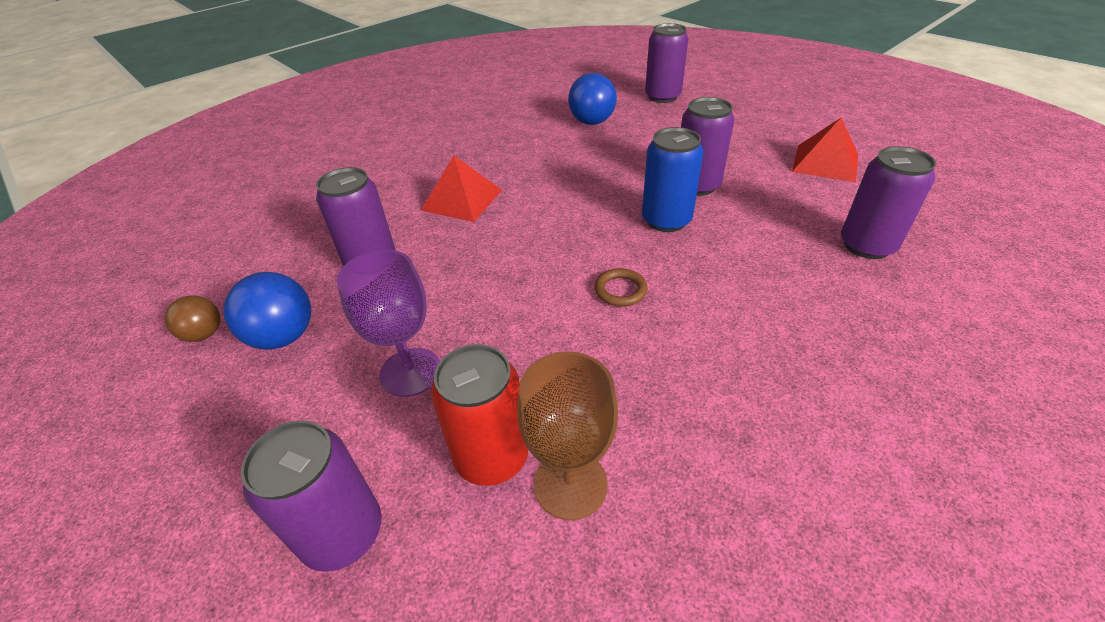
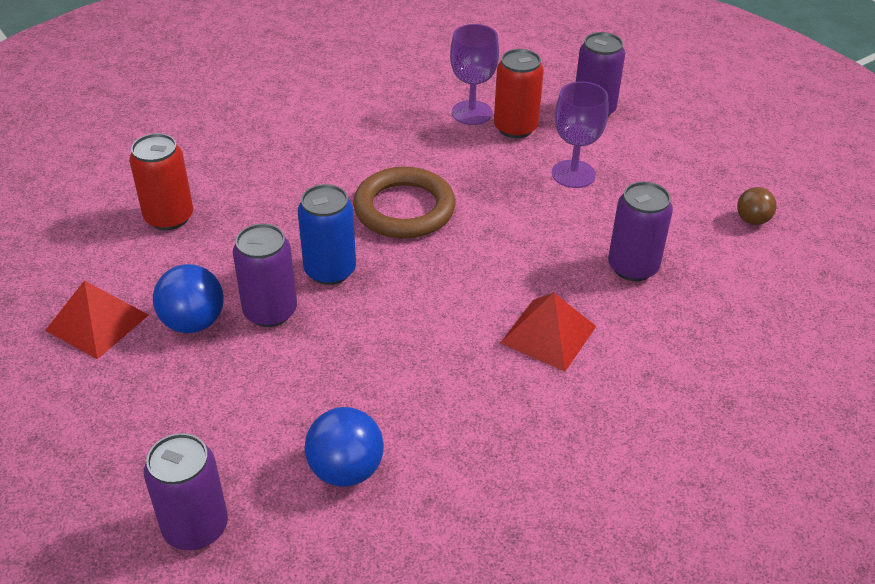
camera: 175 degrees left, 0 degrees up
(284, 337) = (682, 209): blue ball -> blue ball (193, 322)
(570, 484) = (472, 113): brown goblet -> purple goblet
(620, 290) = (404, 209): brown ring -> brown ring, size x2.28
(867, 245) = (169, 217): purple can -> red can

